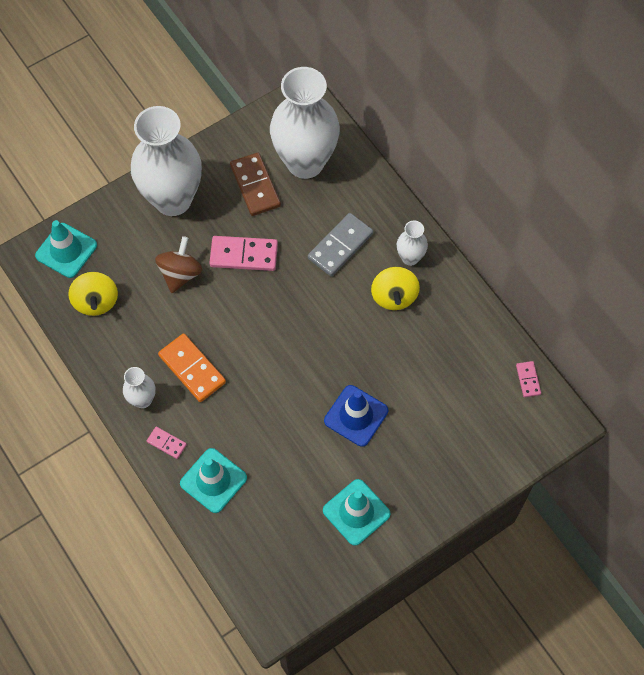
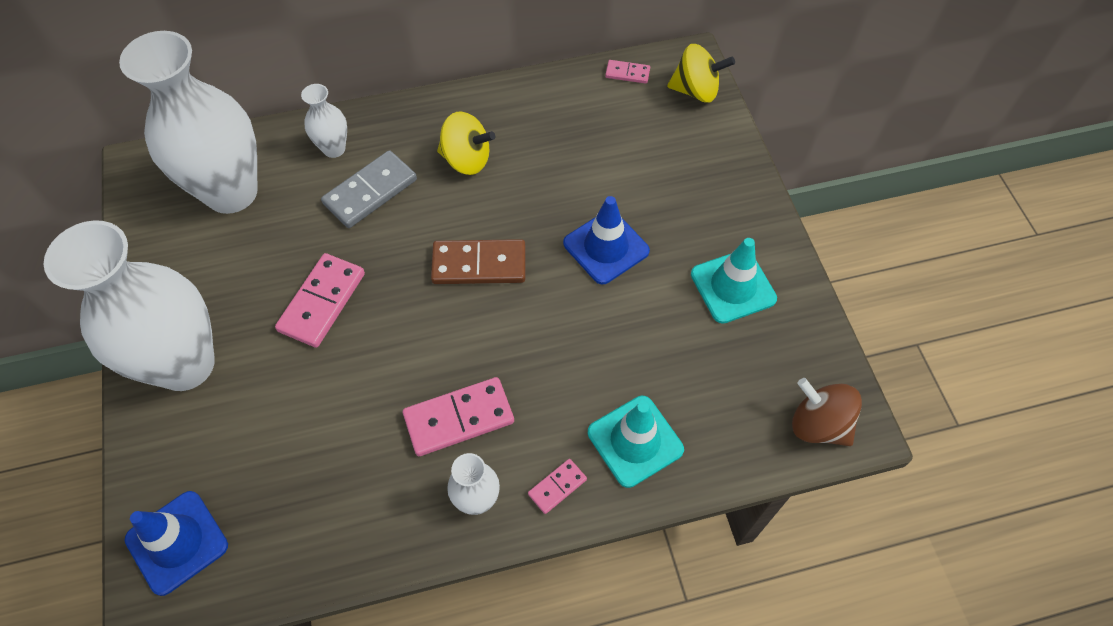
camera: 70 degrees left, 5 degrees down
(66, 250) = (177, 542): turquoise traffic cone -> blue traffic cone
(96, 302) = (288, 521): yellow spinning top -> yellow spinning top (696, 91)
(180, 274) = (306, 389): brown spinning top -> brown spinning top (818, 424)
(192, 369) = (459, 418): orange domino -> pink domino
(255, 186) = (229, 258): brown domino -> brown domino (479, 265)
(340, 246) = (370, 192): grey domino -> grey domino turned 75 degrees clockwise
(410, 258) = (425, 129): white vase -> white vase (334, 149)

